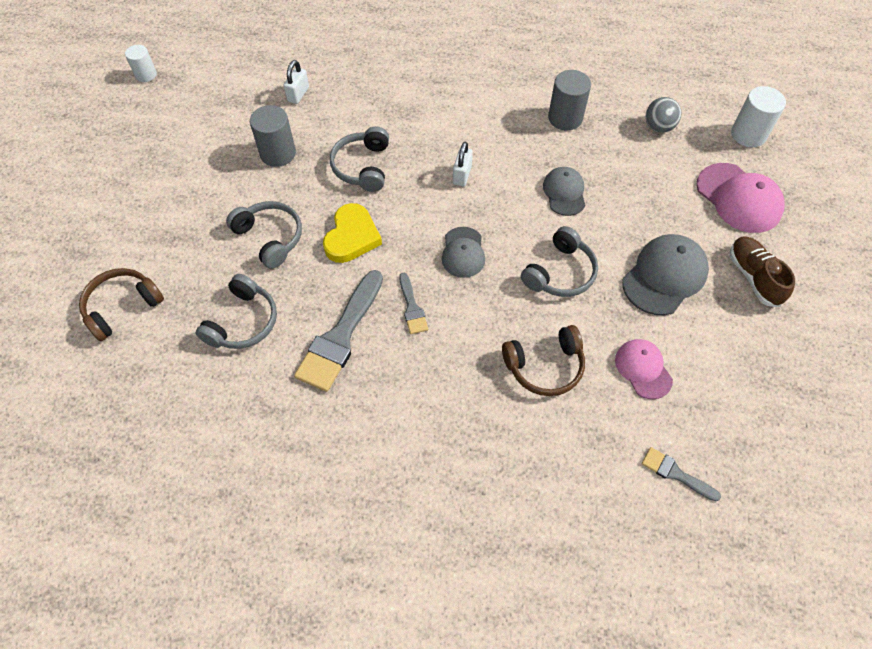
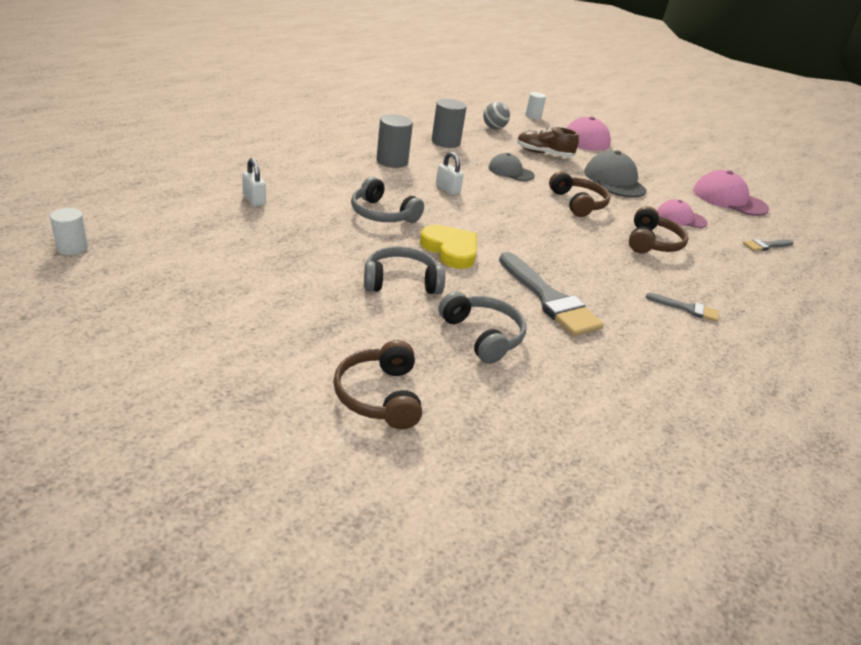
camera: 60 degrees left, 25 degrees down
(278, 153) = (307, 237): grey cylinder -> grey cylinder (392, 161)
(412, 307) = (552, 260): grey brush -> grey brush (686, 309)
(463, 252) = (521, 221): grey cap -> none
(560, 272) = (577, 203): grey headphones -> brown headphones
(748, 134) = (533, 116): white cylinder -> white cylinder, size x0.64
(754, 277) = (640, 163): brown shoe -> brown shoe (543, 154)
(770, 398) = (729, 199): none -> pink cap

